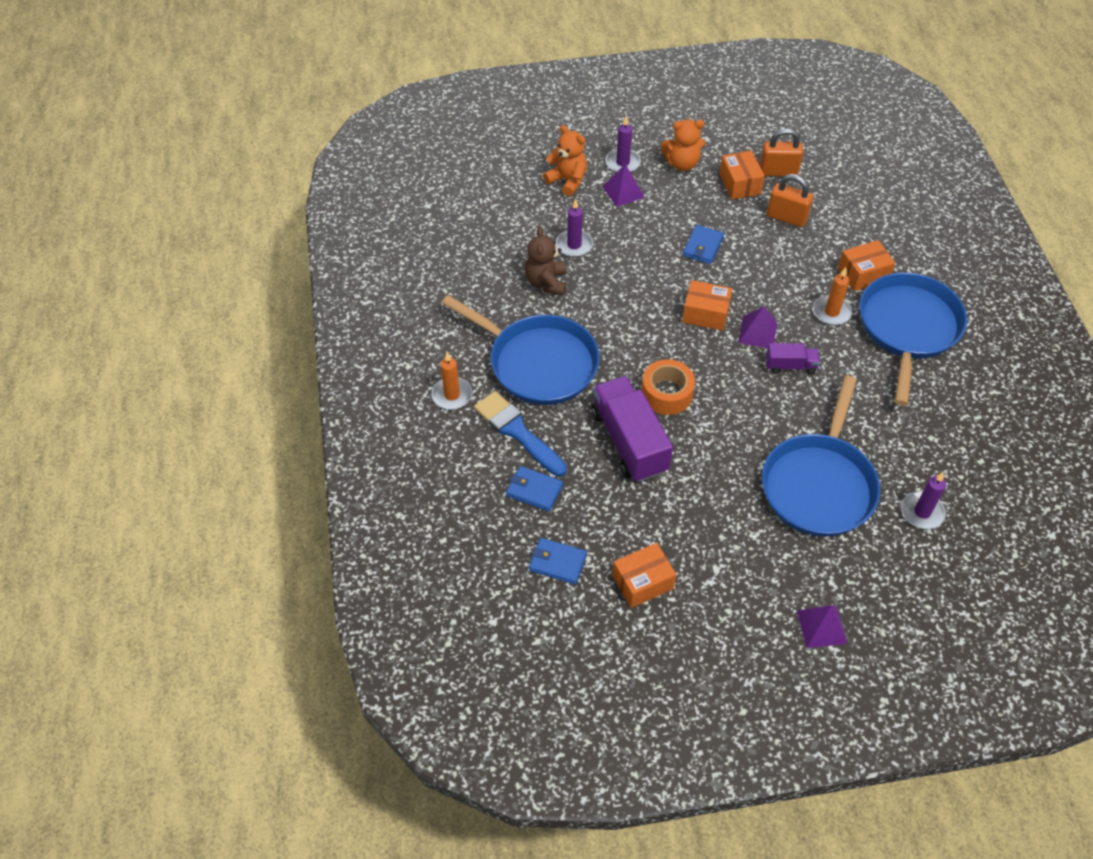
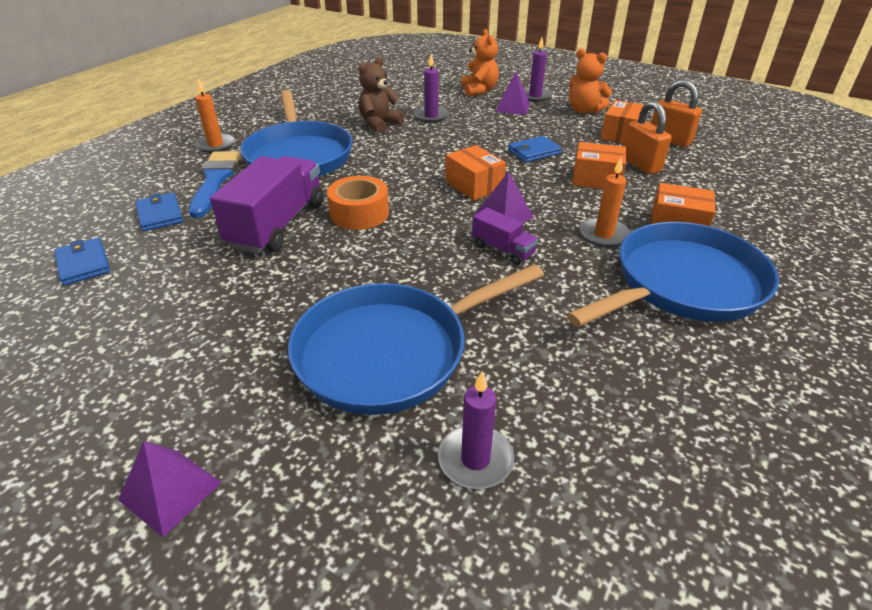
camera: 40 degrees right, 15 degrees down
(642, 582) = (106, 319): orange box -> orange box (596, 179)

